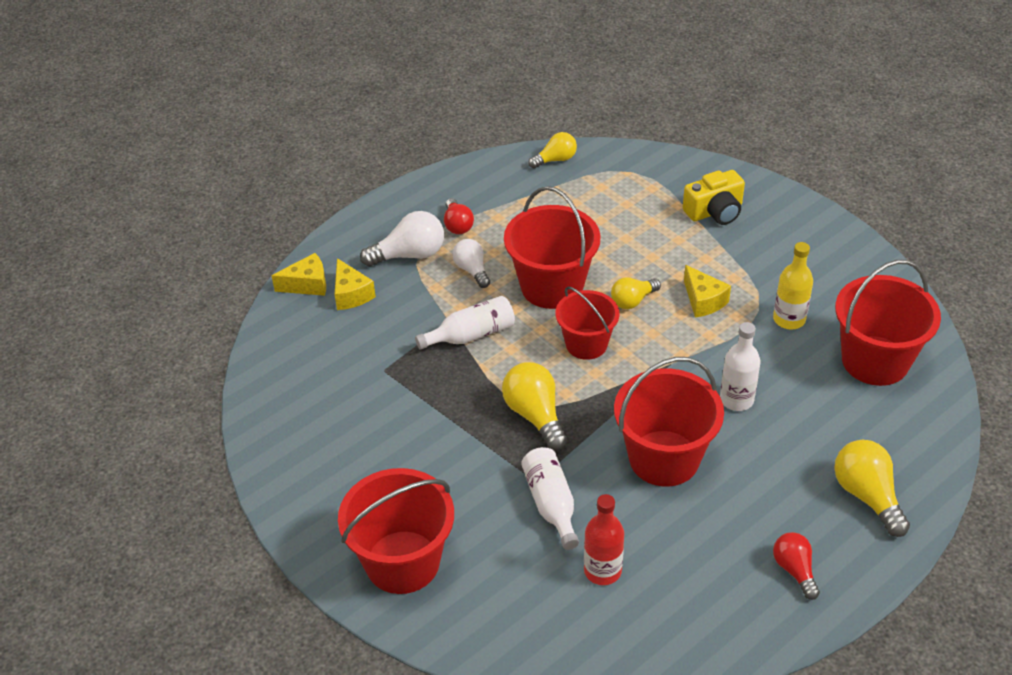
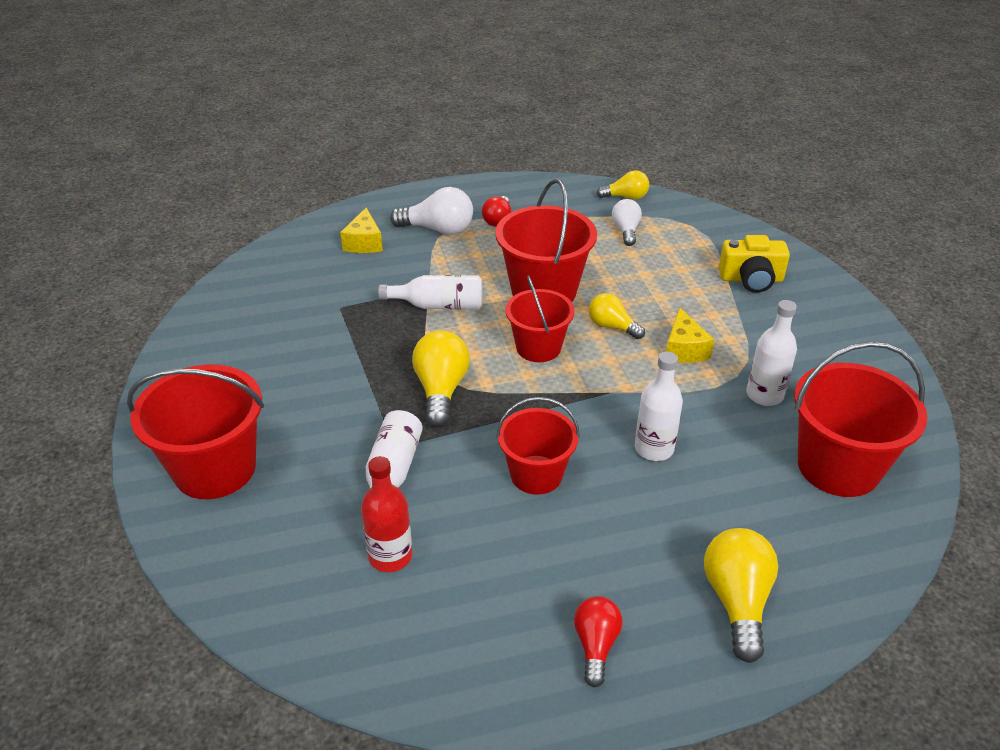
camera: 25 degrees right, 5 degrees down
(307, 284) = (336, 225): yellow cheese -> none
(472, 270) = (482, 257): white light bulb -> white light bulb (626, 231)
(633, 301) = (612, 327): yellow light bulb -> yellow light bulb turned 45 degrees clockwise
(664, 458) = (536, 475): red bucket -> red bucket, size x0.64
(789, 319) = (764, 395): yellow bottle -> white bottle

